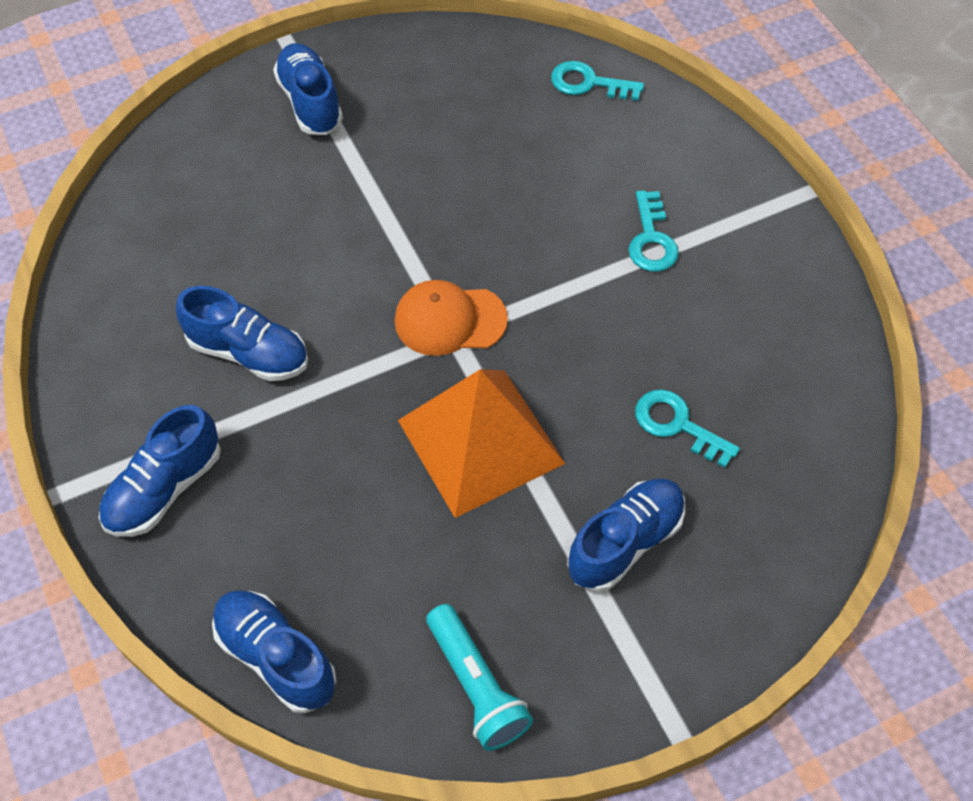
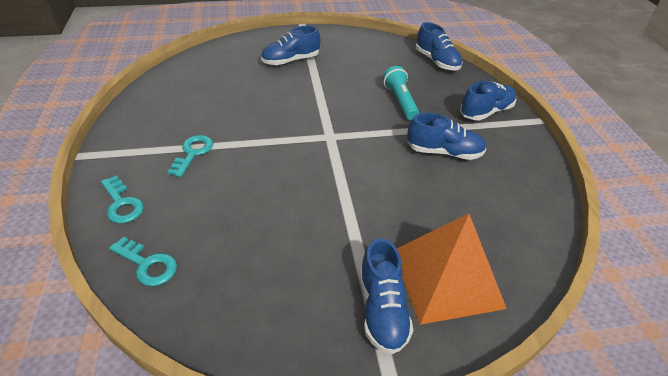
camera: 165 degrees left, 15 degrees down
(248, 352) = (444, 152): blue shoe -> blue shoe turned 150 degrees clockwise
(450, 320) = (329, 142): orange cap -> none
(476, 685) = (365, 44): turquoise flashlight -> turquoise flashlight (400, 101)
(480, 441) = (334, 97): orange pyramid -> orange pyramid (446, 278)
(677, 425) = (243, 84): turquoise key -> turquoise key (122, 204)

